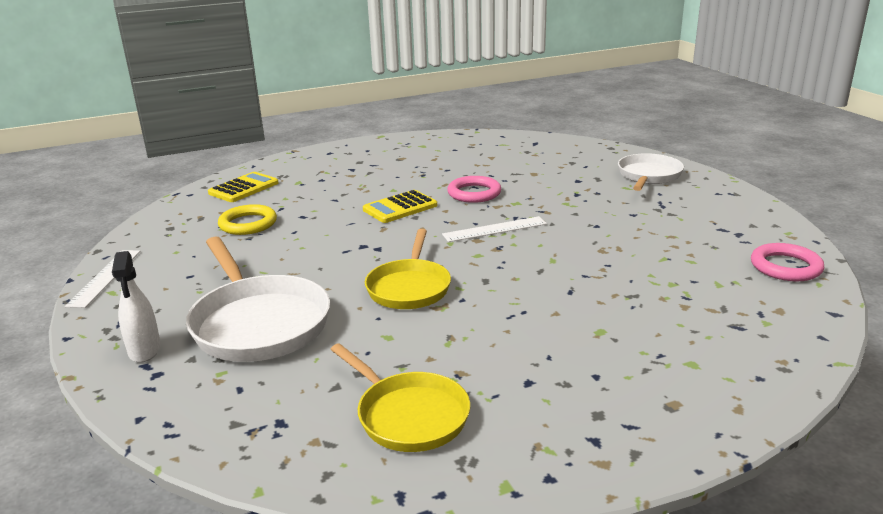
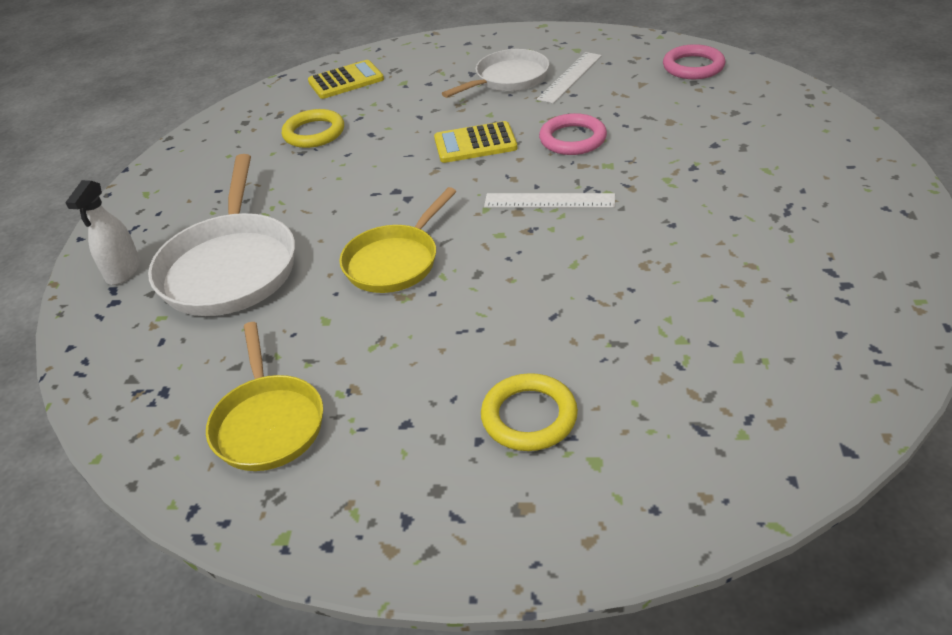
camera: 30 degrees right, 15 degrees up
(105, 277) = (152, 174): white ruler -> white ruler (570, 77)
(617, 352) = (529, 416): none -> yellow ring
(648, 176) = (815, 156): white pan -> white pan (508, 79)
(785, 267) = (857, 357): pink ring -> pink ring (693, 67)

